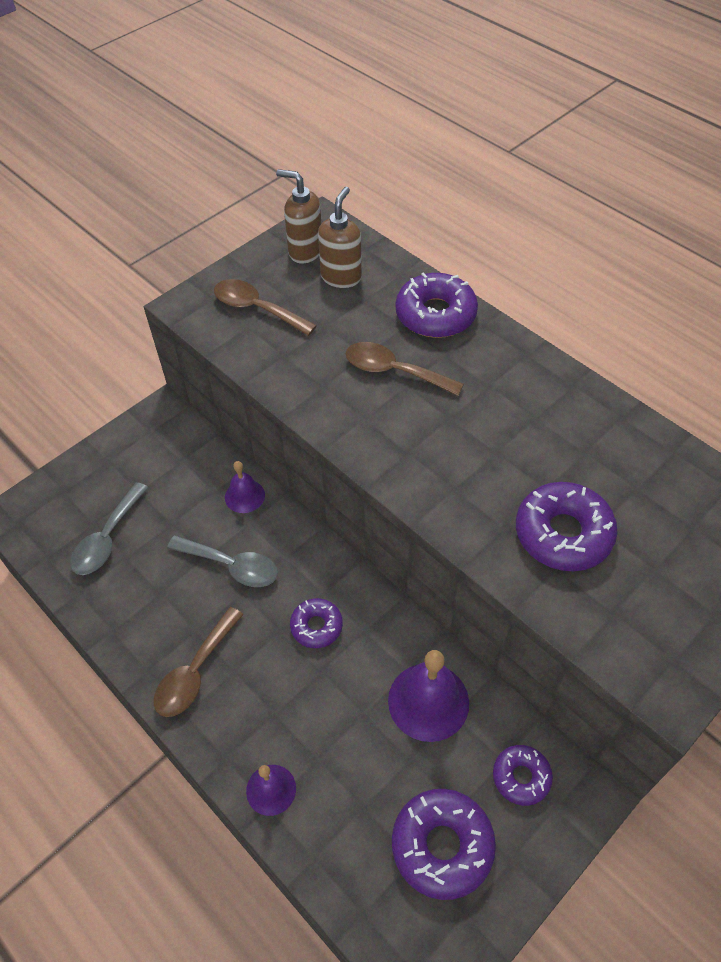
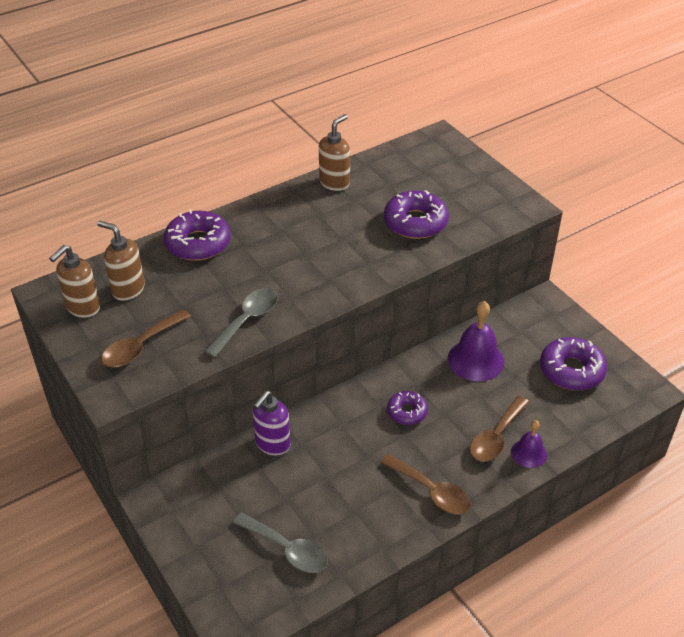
camera: 80 degrees left, 10 degrees down
(232, 566) = (340, 459): grey spoon -> grey spoon (247, 320)
(244, 496) = (272, 444): purple bell -> purple soap dispenser
(393, 371) = (248, 275): brown spoon -> brown spoon (496, 437)
(521, 777) = (531, 326): purple donut -> none
(612, 423) = (334, 183): none -> brown soap dispenser

